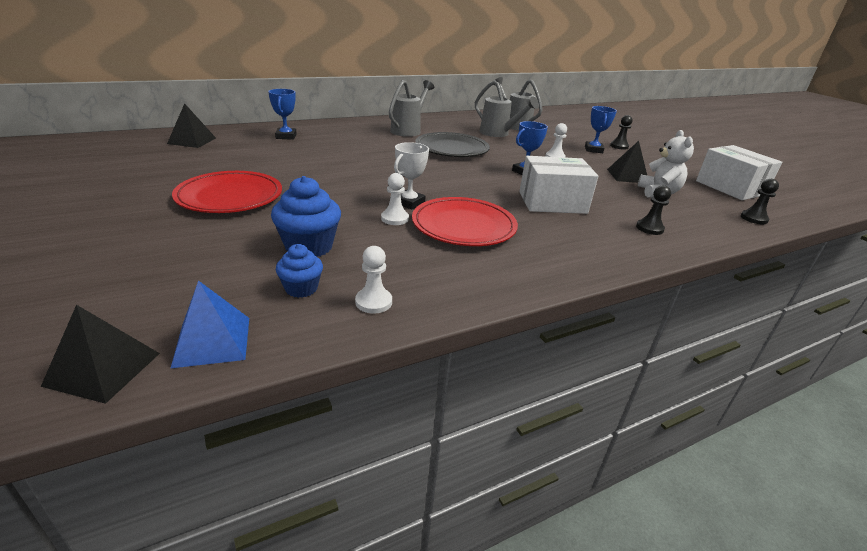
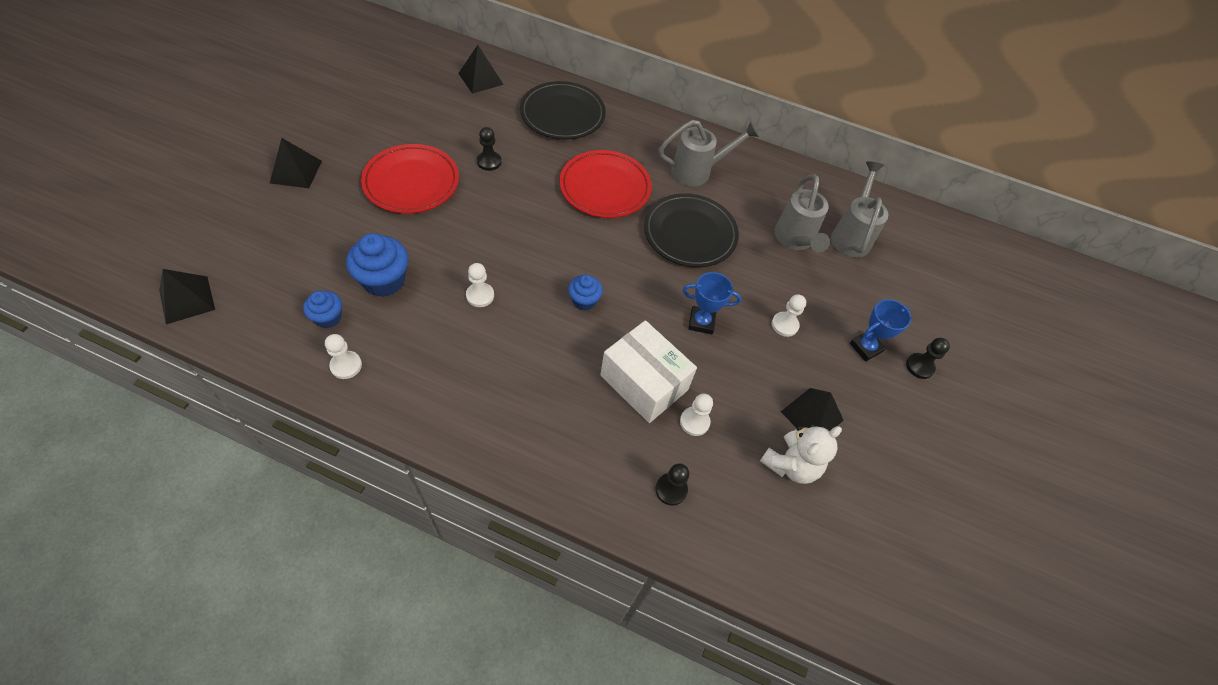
camera: 45 degrees right, 25 degrees up
(92, 234) = (296, 171): none -> black pyramid
(212, 341) = (242, 322): blue pyramid -> none
(286, 136) = (562, 114): blue trophy -> black plate
(409, 202) = (521, 285): white trophy -> none
(457, 191) = (584, 301): none -> blue cupcake
(463, 226) = (515, 346): red plate -> red plate (605, 187)
(601, 202) = (694, 422): none -> white pawn
(730, 188) = (912, 537): white box -> none
(754, 218) = (823, 587): black pawn -> black pawn (489, 162)

